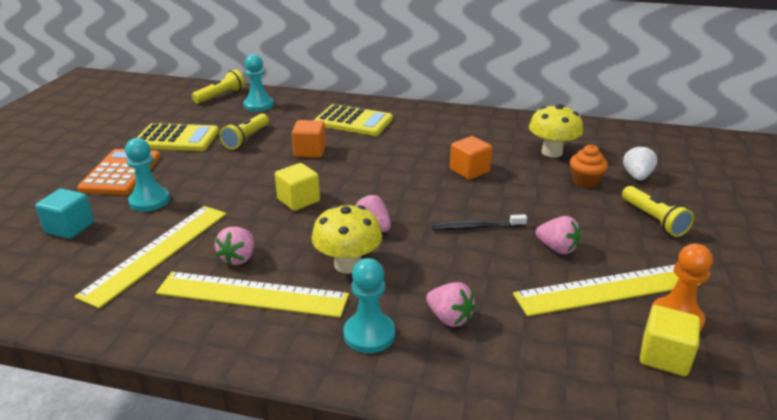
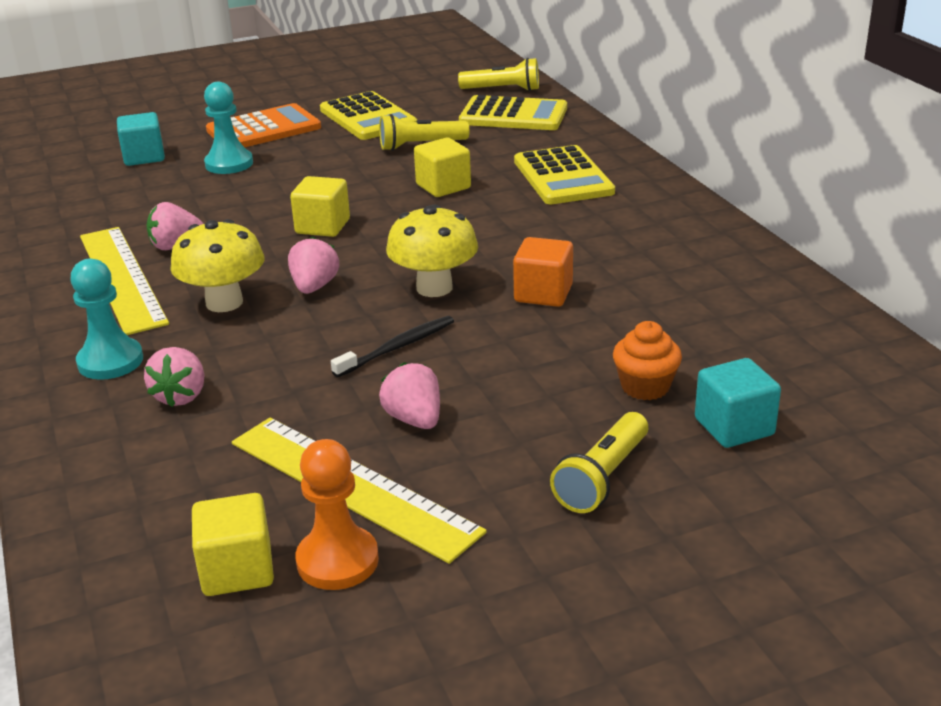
camera: 55 degrees right, 0 degrees up
(157, 252) = (145, 208): yellow ruler -> none
(258, 105) = (513, 115): turquoise pawn -> yellow calculator
(310, 151) = (443, 186): orange cube -> yellow cube
(476, 227) = (397, 347): black toothbrush -> black toothbrush turned 90 degrees clockwise
(552, 152) = (701, 333): yellow mushroom -> yellow mushroom (434, 288)
(557, 248) = (414, 419): pink strawberry -> pink strawberry turned 150 degrees clockwise
(637, 176) = (734, 427): white strawberry -> turquoise cube

